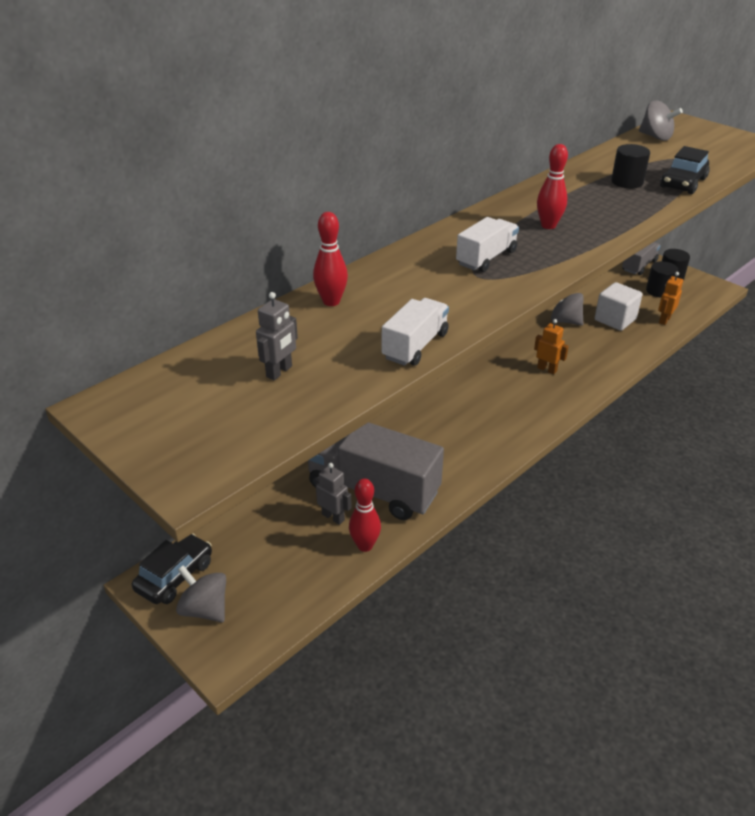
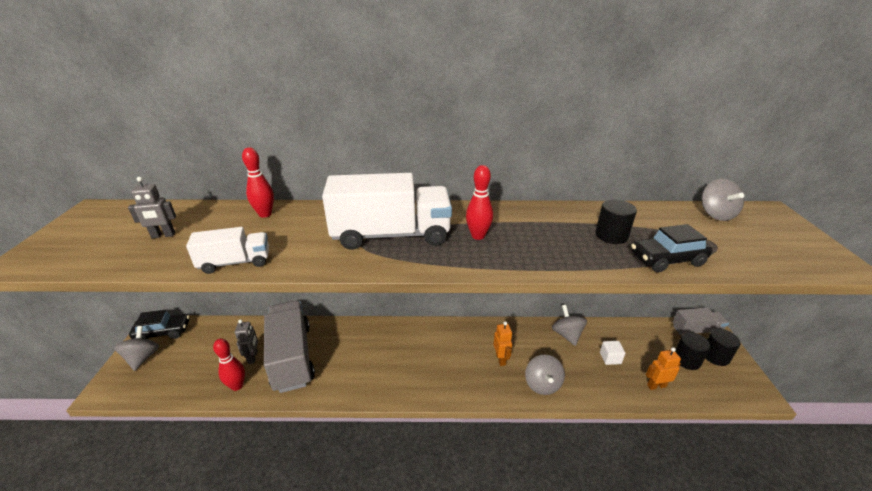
camera: 45 degrees right, 5 degrees down
(486, 258) = (391, 235): white truck -> white truck, size x1.89
(599, 367) = (542, 384): none -> grey spinning top
(615, 319) = (610, 358): white cube -> white cube, size x0.56

